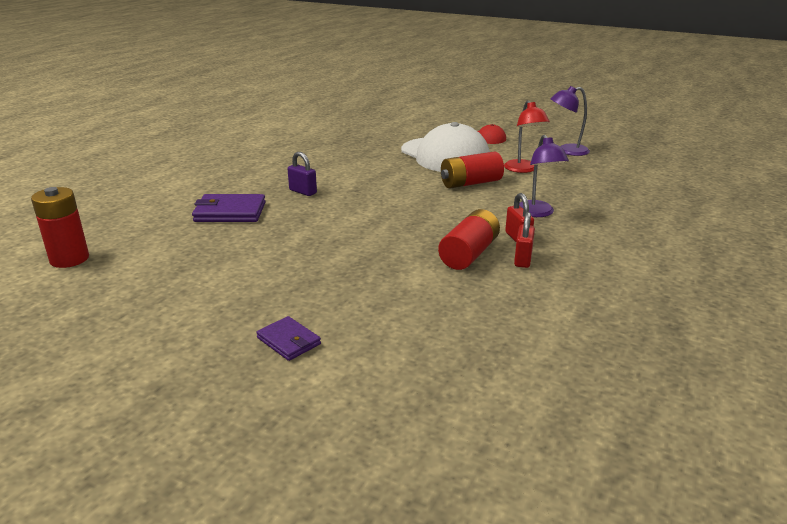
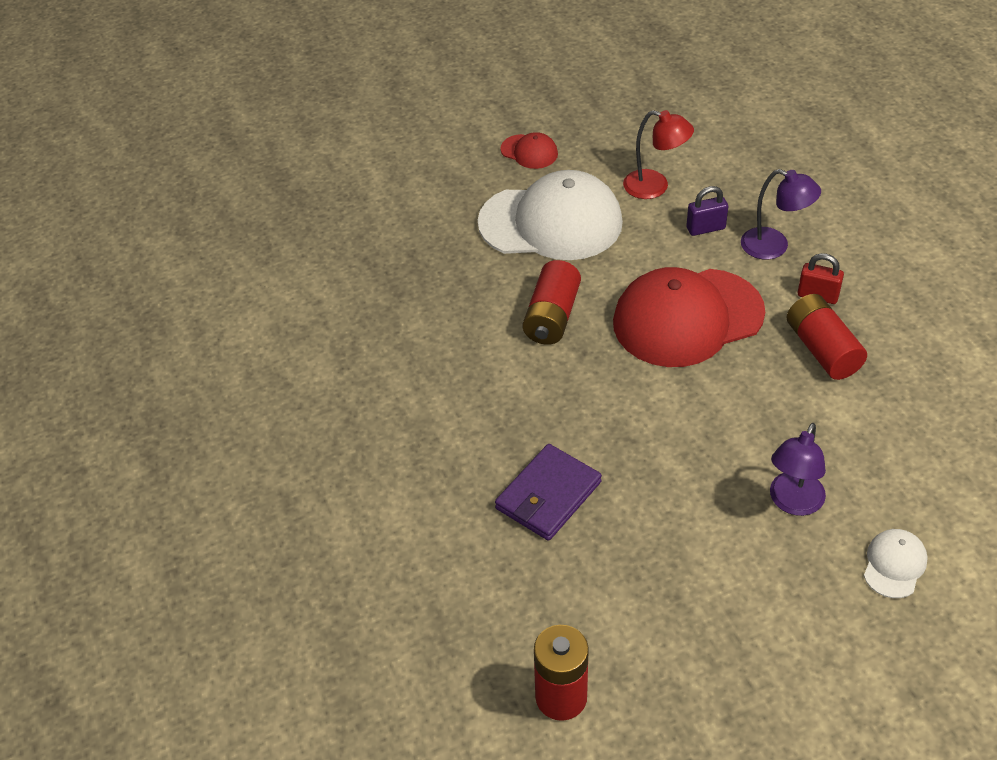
camera: 50 degrees left, 20 degrees up
(289, 341) = (894, 565): purple wallet -> white cap
(303, 192) = (545, 402): purple padlock -> purple padlock (705, 228)
(429, 207) = (687, 318): none -> red cap
(470, 183) = (654, 250): red battery -> red battery (552, 316)
(523, 259) = (863, 319): red padlock -> none
(567, 151) = (636, 121): purple lamp -> purple lamp (793, 503)

